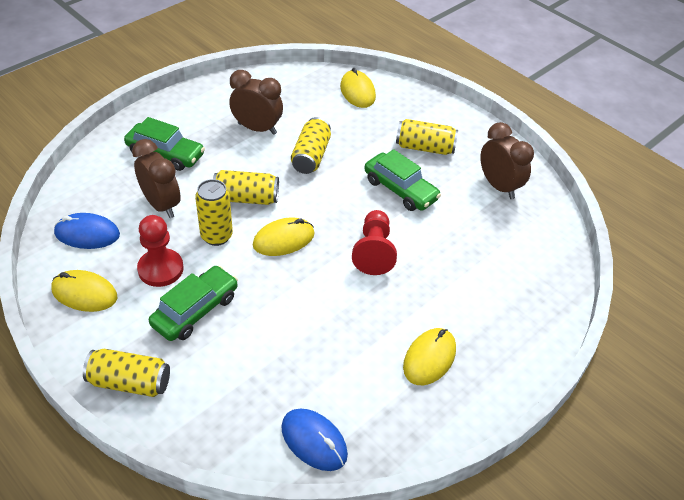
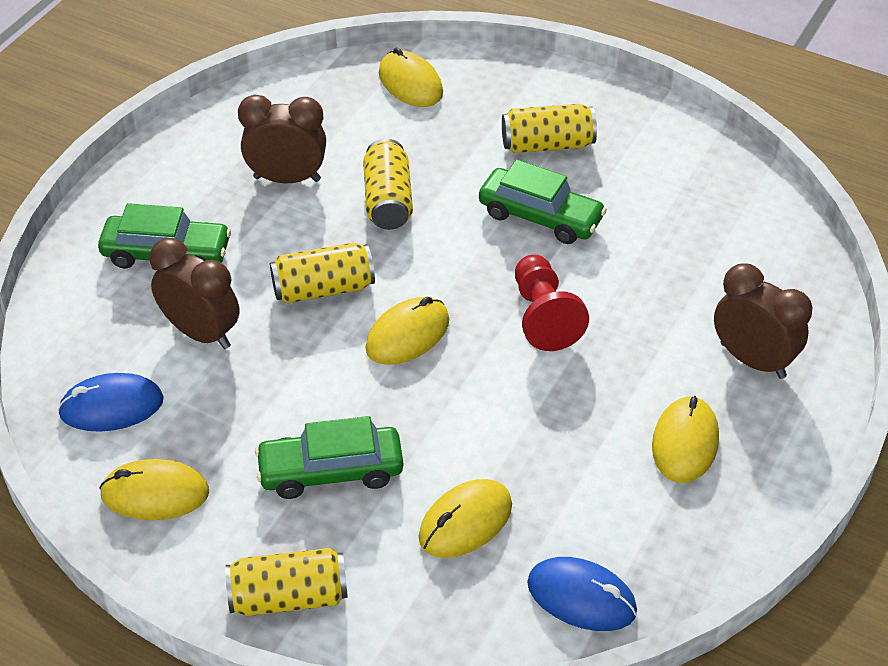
camera: 15 degrees left, 0 degrees up
(160, 269) = (249, 427): red pawn -> none
(195, 310) = (331, 471): green car -> green car turned 120 degrees counterclockwise
(216, 236) = (307, 356): yellow can -> none
(262, 367) = (465, 522): none -> yellow mouse
(499, 186) = (676, 175): brown clock -> brown clock (752, 360)

